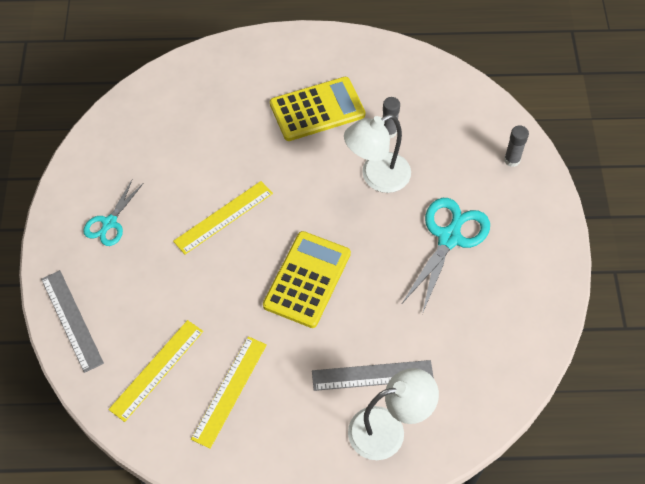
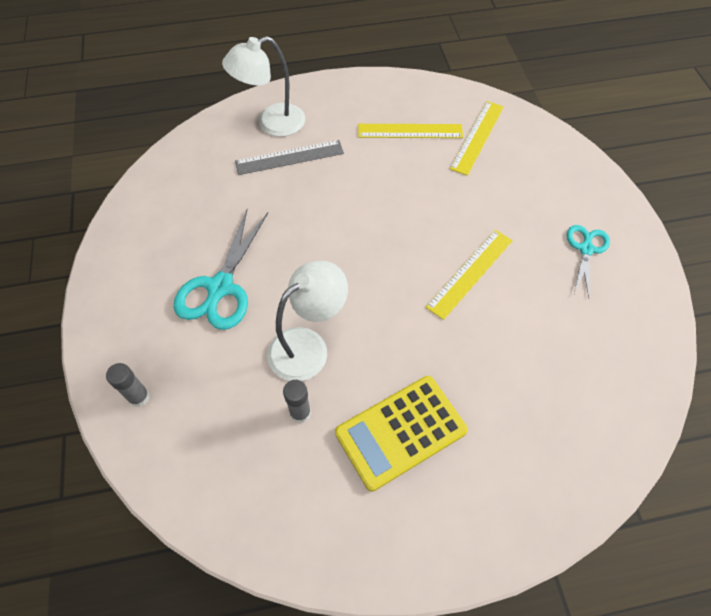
camera: 170 degrees right, 0 degrees up
(71, 320) = (570, 161): grey ruler -> none
(229, 391) = (410, 131): yellow ruler -> yellow ruler turned 75 degrees clockwise
(307, 279) = (365, 225): yellow calculator -> none

